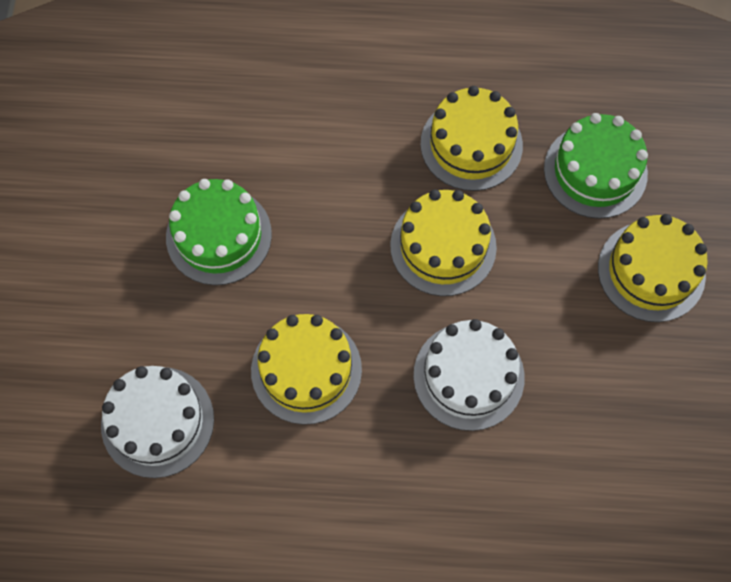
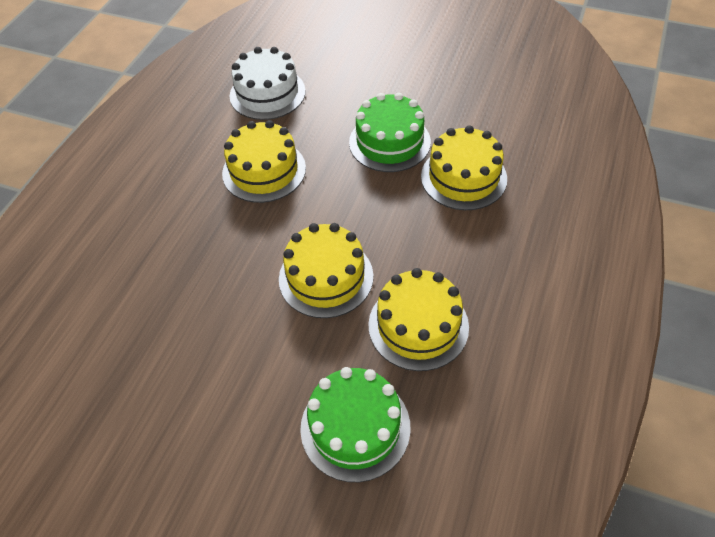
camera: 110 degrees right, 15 degrees down
(468, 376) = (209, 265): white cake -> none
(651, 271) = (231, 441): yellow cake -> yellow cake (463, 177)

